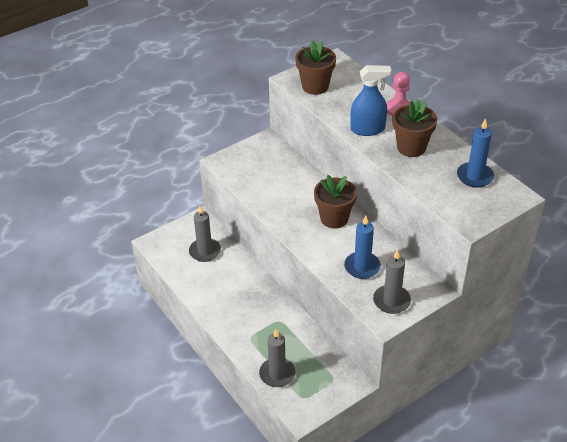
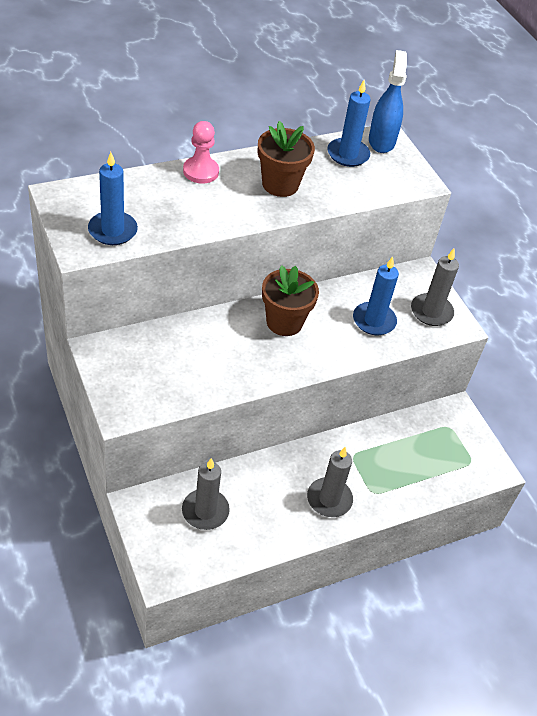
camera: 85 degrees left, 5 degrees up
(277, 374) = (434, 478): grey candle -> grey candle (329, 499)
(315, 86) = (112, 230): brown flower pot -> blue candle
(367, 129) = (230, 209): blue spray bottle -> blue spray bottle (381, 141)

